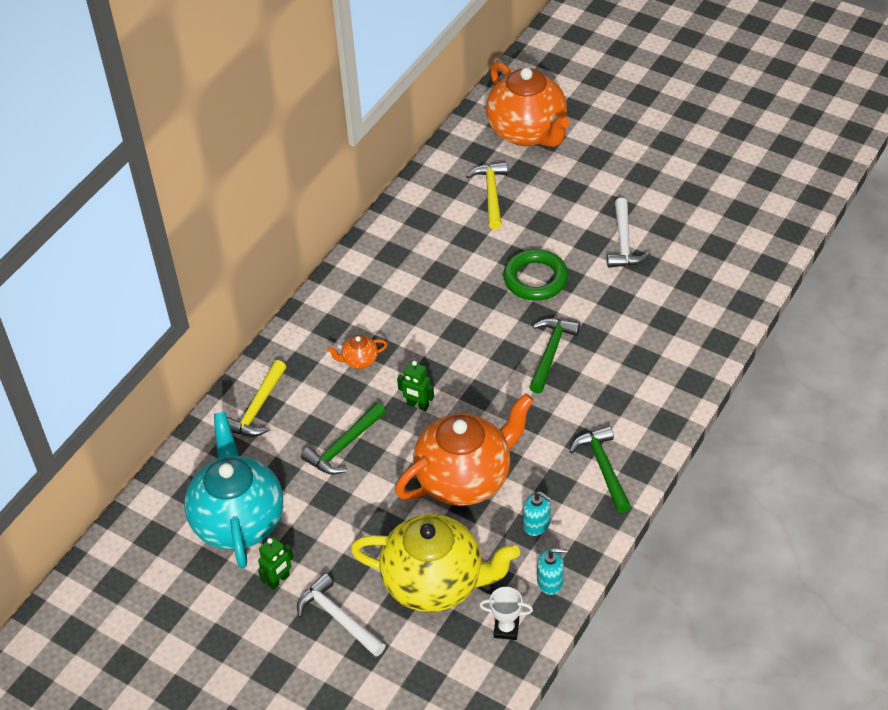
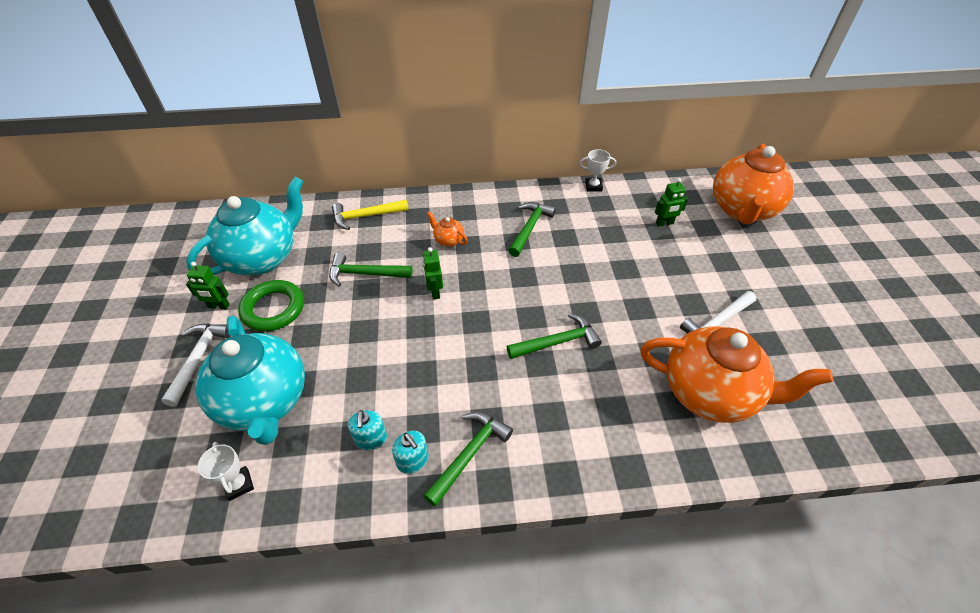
camera: 50 degrees right, 0 degrees up
(394, 209) = (593, 186): none -> white trophy
(403, 291) = (529, 228): none -> green hammer
(435, 583) = (265, 402): yellow teapot -> turquoise teapot
(465, 478) = (385, 360): orange teapot -> orange teapot (710, 393)
(491, 194) = (664, 223): yellow hammer -> green robot
(535, 279) = (618, 290): green ring -> green ring (273, 309)
(550, 581) = (311, 489): turquoise soap dispenser -> turquoise soap dispenser (413, 460)

